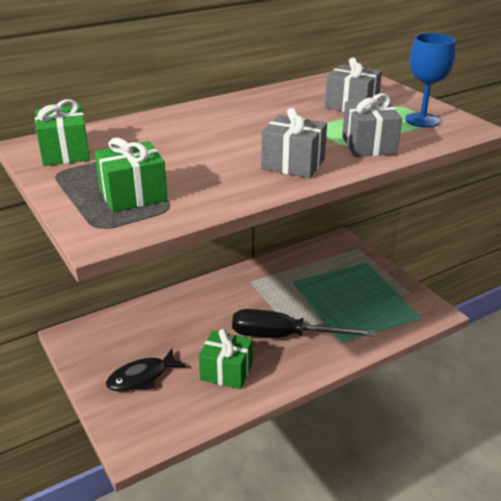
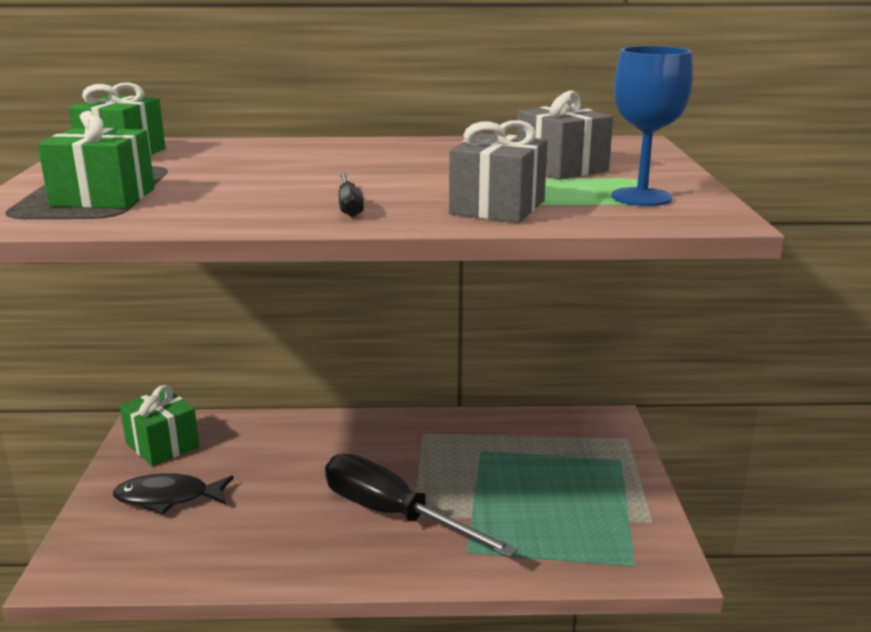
camera: 30 degrees right, 10 degrees down
(226, 371) = (271, 530): green gift -> green gift (162, 445)
(293, 164) = (349, 206): grey gift -> black screwdriver

